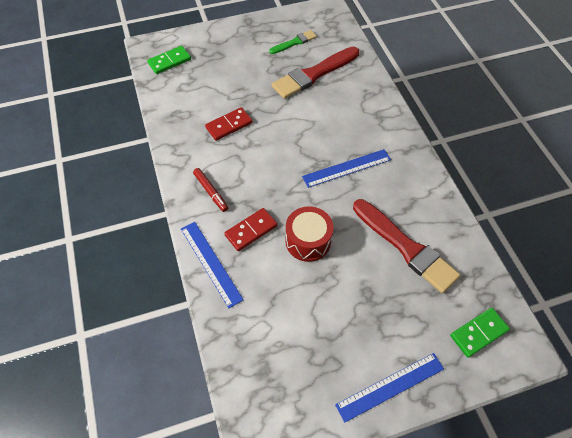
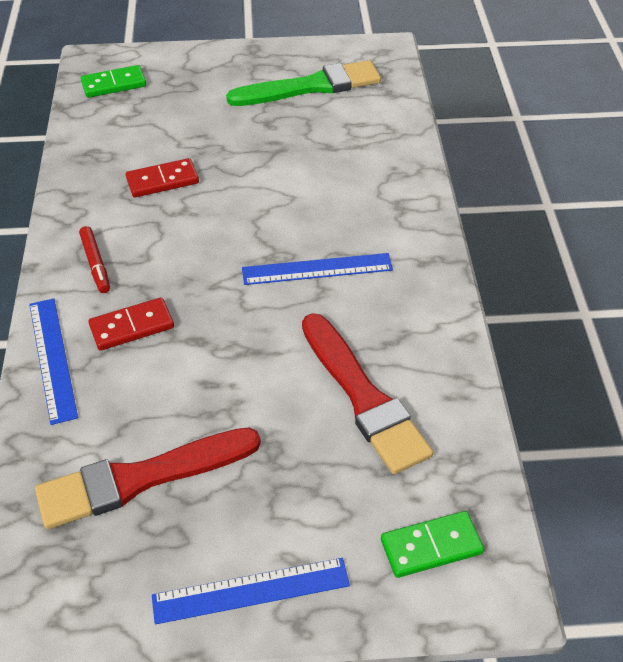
camera: 15 degrees right, 10 degrees down
(294, 42) = (311, 86): green brush -> green brush, size x1.88
(308, 241) = (212, 357): red drum -> none
(314, 74) = (322, 133): red brush -> red brush (140, 478)

